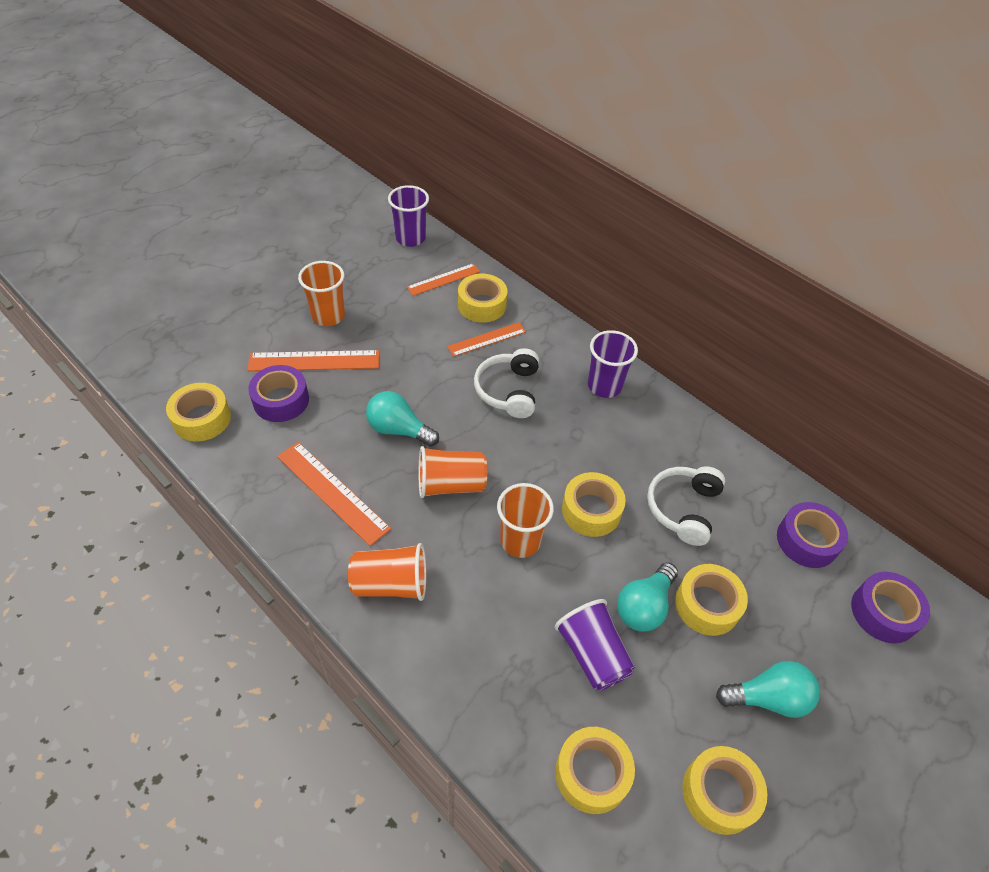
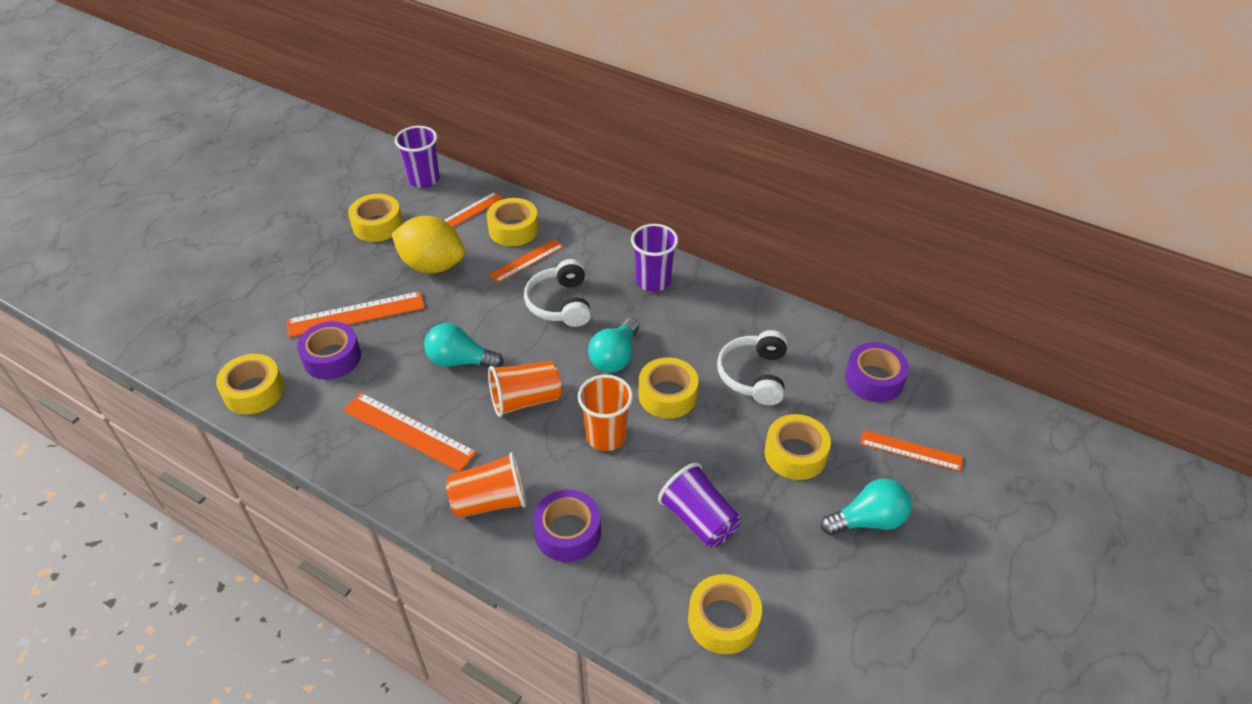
camera: 10 degrees left, 5 degrees down
(328, 316) = (359, 269): orange cup -> none
(397, 326) = (432, 265): none -> yellow lemon
(644, 606) = (737, 468): turquoise light bulb -> turquoise light bulb (615, 357)
(719, 793) = (842, 609): yellow tape -> yellow tape (377, 225)
(829, 629) = (910, 450): none -> orange ruler
(883, 612) = (955, 426): purple tape -> purple tape (568, 532)

